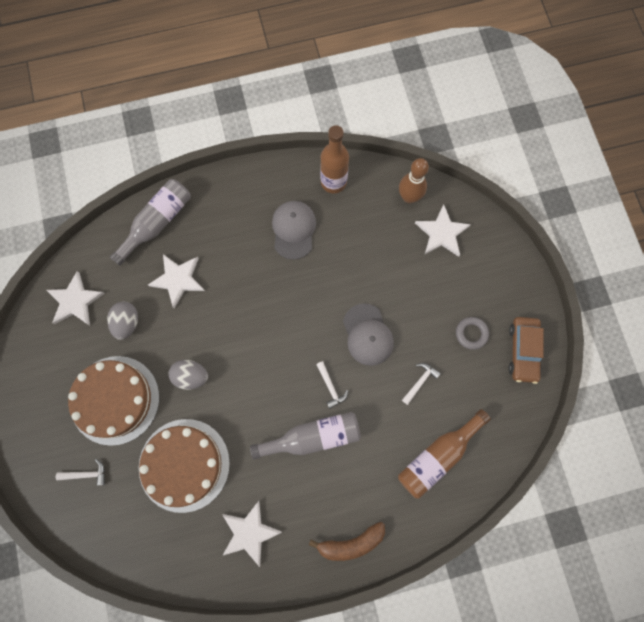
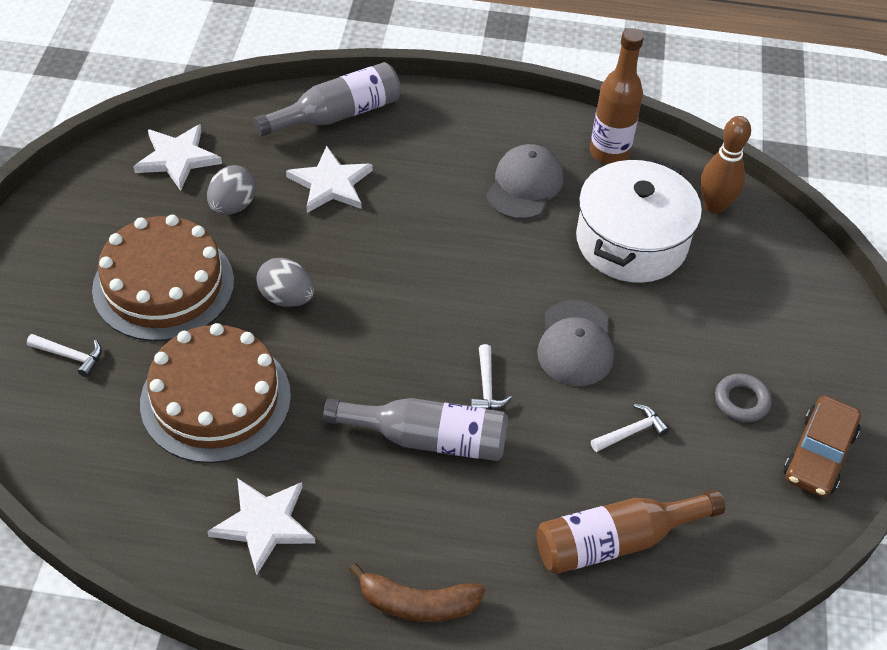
camera: 20 degrees right, 25 degrees down
(371, 246) = (631, 241): none -> white pot
(442, 233) = (747, 263): white star -> none

